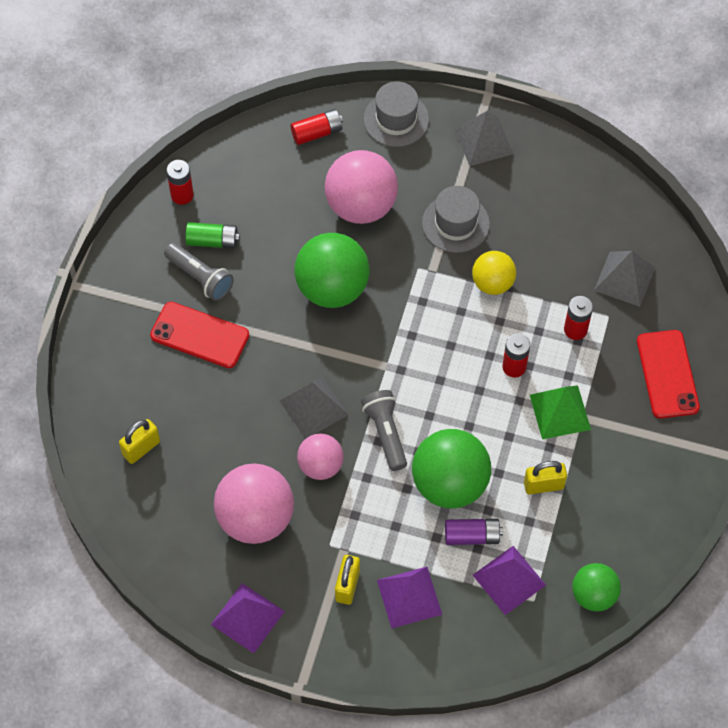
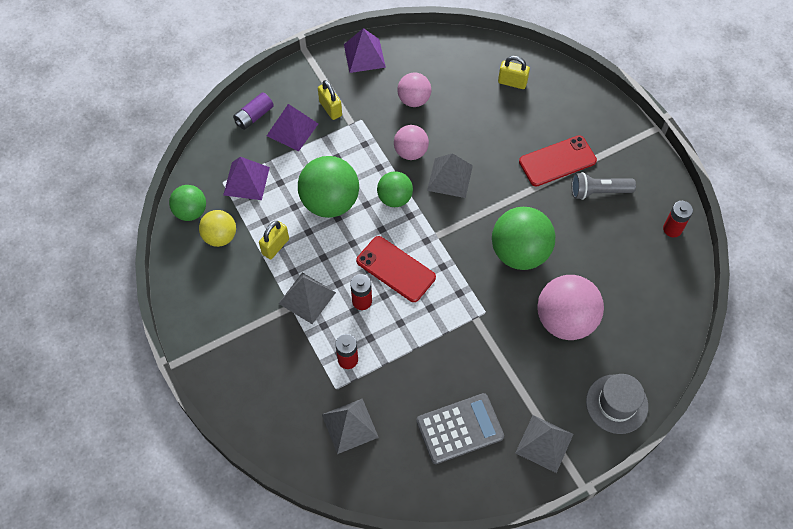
camera: 135 degrees right, 0 degrees up
(141, 448) = (512, 82): yellow padlock -> yellow padlock turned 75 degrees counterclockwise
(212, 241) = (620, 218): green battery -> none
(256, 518) = (414, 100): pink ball -> pink ball, size x0.59
(317, 133) = (651, 345): red battery -> none
(386, 433) = (395, 198): grey flashlight -> green ball
(455, 223) = (496, 363): grey hat -> none
(472, 536) = (289, 186): purple battery -> purple battery (254, 116)
(492, 283) = (430, 343): yellow ball -> yellow ball (220, 237)
(538, 204) = (459, 428): none -> grey calculator
(560, 412) = (307, 297): green pyramid -> grey pyramid
(667, 374) = (261, 382): red phone -> red phone (396, 269)

